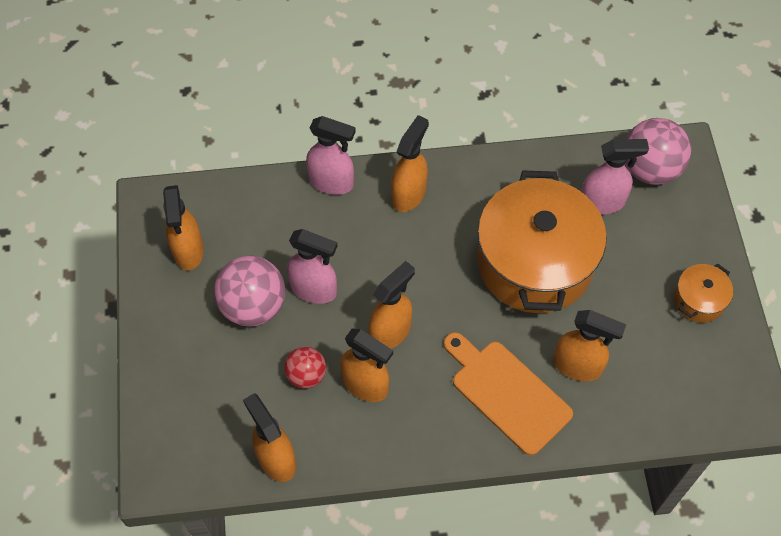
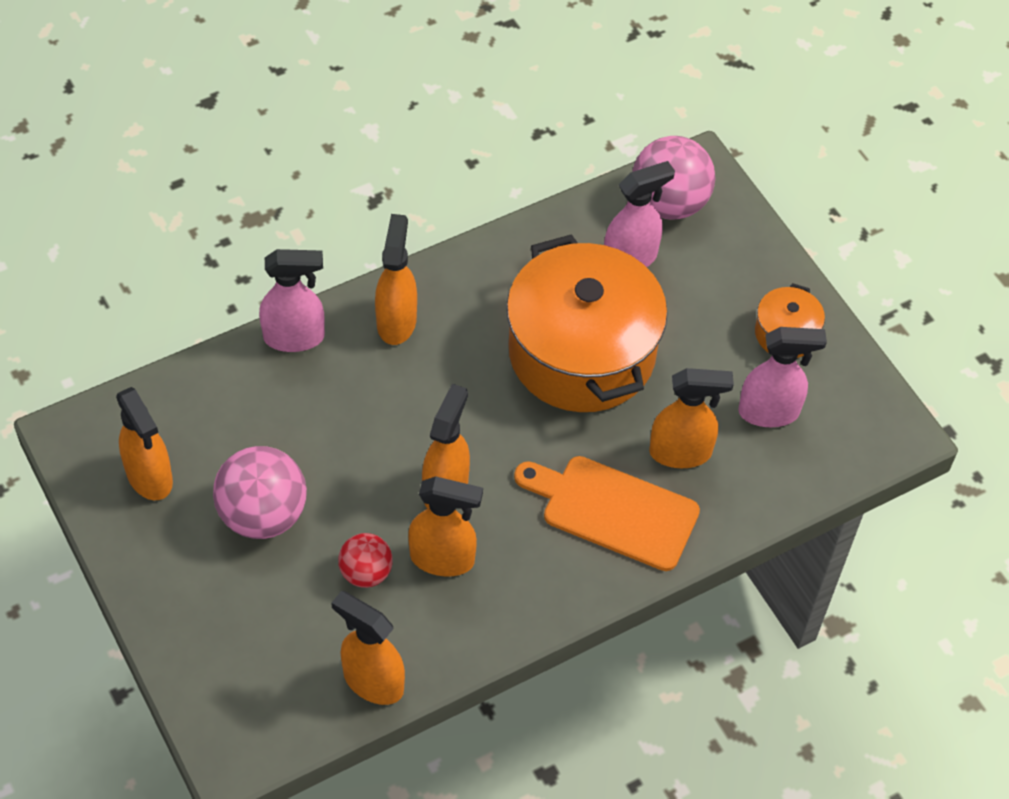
camera: 25 degrees left, 5 degrees down
(314, 290) = (330, 470): pink spray bottle -> pink spray bottle (769, 412)

